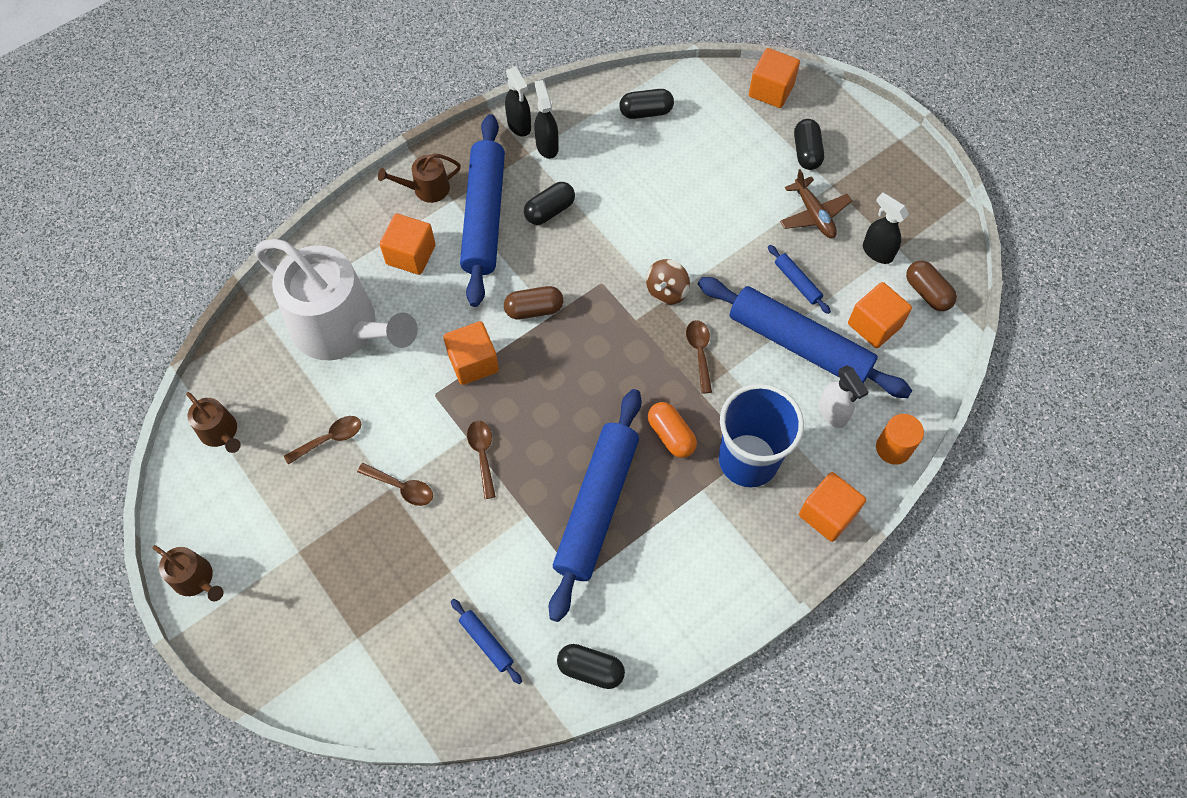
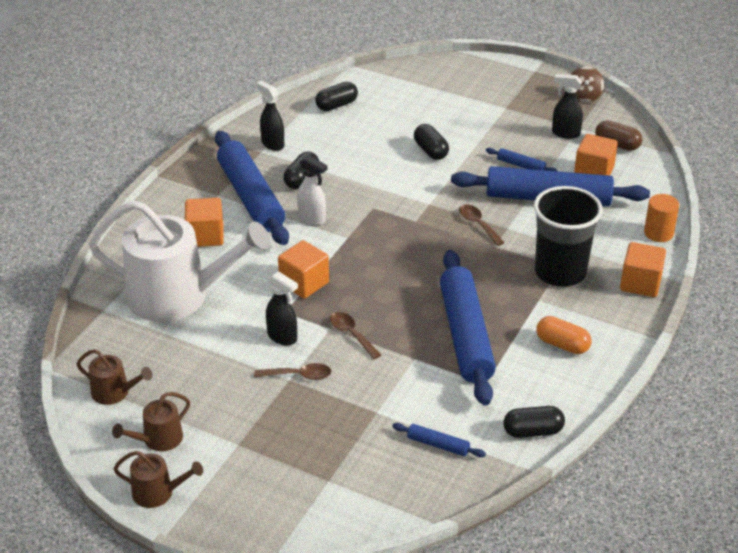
camera: 25 degrees left, 25 degrees down
(330, 439) = (215, 366): brown spoon -> none
(426, 189) = (191, 194): brown watering can -> brown watering can (158, 439)
(519, 125) = (241, 138): black spray bottle -> black spray bottle (282, 337)
(534, 309) = (331, 238): brown capsule -> none
(666, 291) = (427, 198): brown spinning top -> brown spinning top (584, 96)
(671, 435) = (492, 277): orange capsule -> orange capsule (562, 345)
(748, 460) = (560, 272): blue cup -> black cup
(771, 90) = (422, 70): orange cube -> none
(806, 152) = (474, 95): black capsule -> black capsule (430, 151)
(813, 214) = (504, 126): brown plane -> none
(833, 413) = (601, 228): white spray bottle -> white spray bottle (312, 219)

